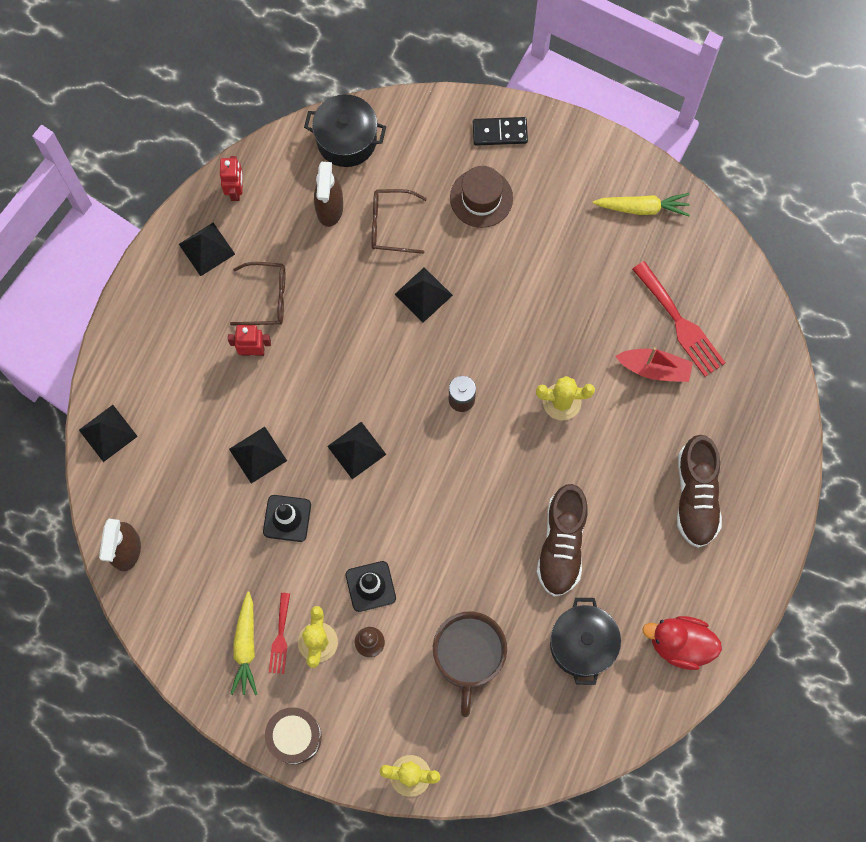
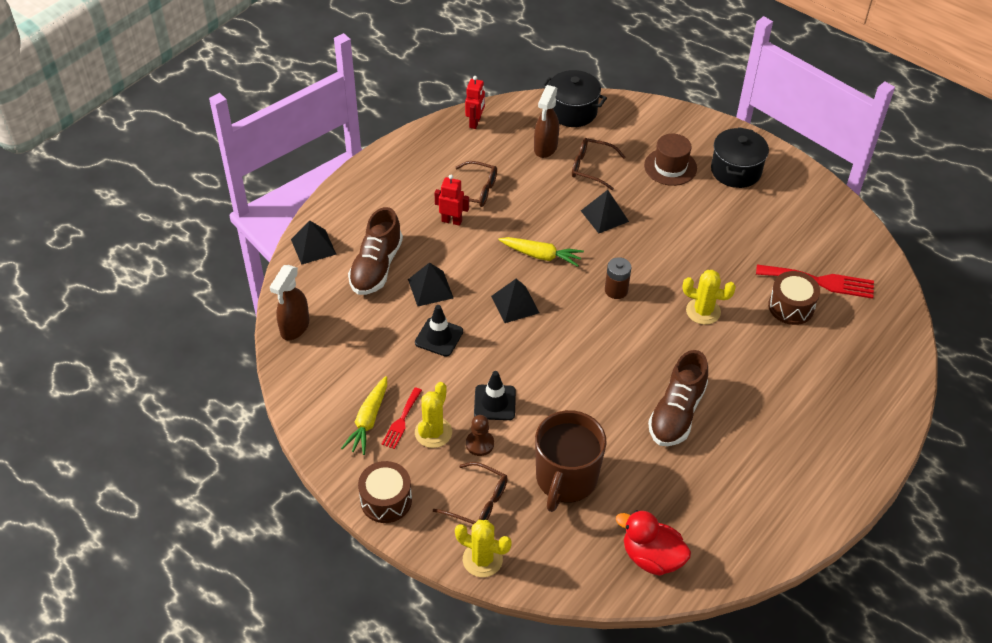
camera: 15 degrees right, 25 degrees down
(206, 249) = (439, 151): black pyramid -> none
(387, 712) = (478, 502): none -> brown glasses
(500, 132) = (696, 131): black domino -> none
(582, 644) = (676, 494): black pot -> black pot (736, 171)
(642, 208) = (804, 200): yellow carrot -> yellow carrot (541, 255)
(654, 368) = (791, 307): red boat -> brown drum
(680, 323) = (820, 281): red fork -> red fork turned 60 degrees counterclockwise
(680, 644) = (770, 517): red duck -> red duck (651, 557)
(696, 496) = (809, 406): brown shoe -> brown shoe (376, 267)

